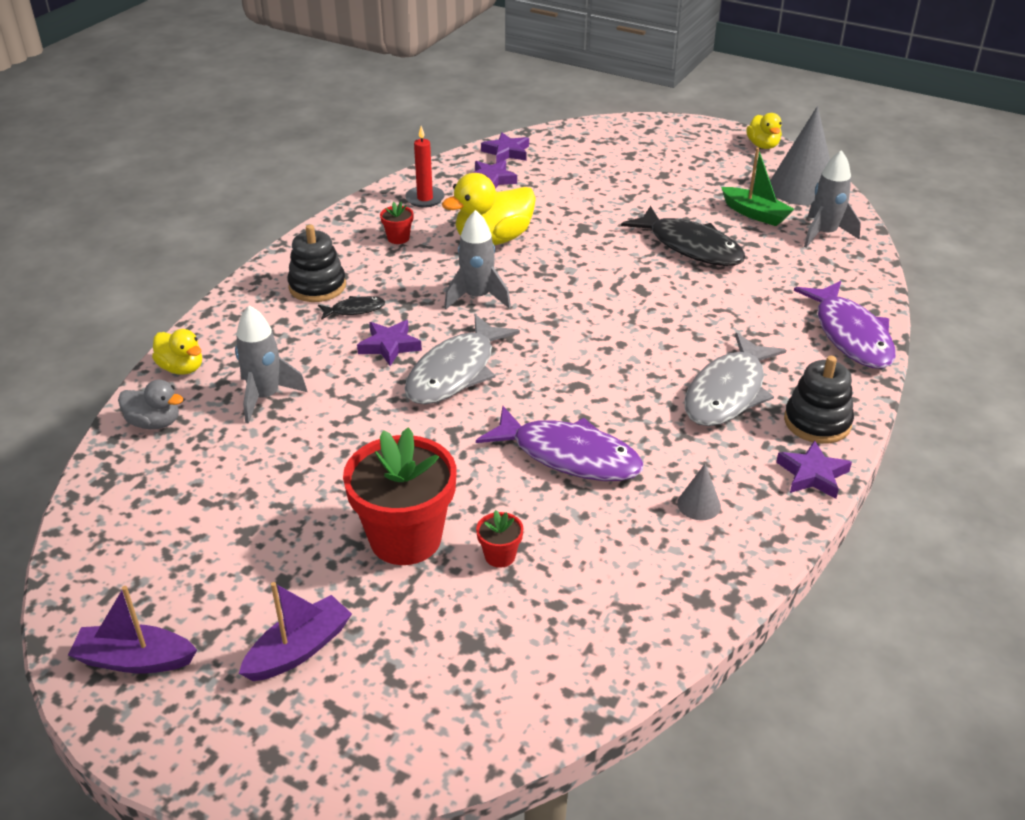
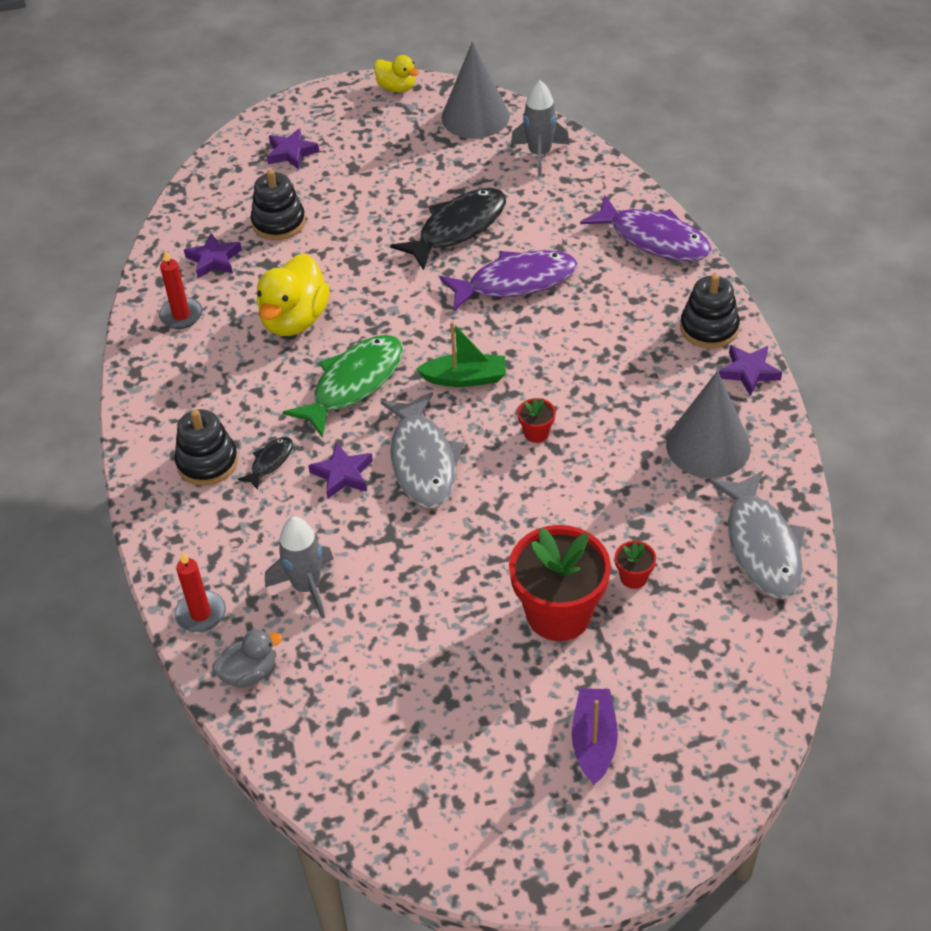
camera: 40 degrees left, 10 degrees up
(135, 660) = (499, 839): purple boat -> none
(182, 368) = (200, 614): yellow duck -> red candle
(398, 238) = (212, 370): red flower pot -> red flower pot (536, 433)
(477, 297) = (353, 384): grey rocket -> green fish
(506, 152) = (189, 221): purple star -> purple star (291, 152)
(564, 181) = (278, 223): none -> black stacking toy
(569, 456) = (586, 470): purple fish -> purple fish (516, 282)
(690, 247) = (457, 228): black fish -> black fish turned 45 degrees counterclockwise
(699, 504) = (708, 445): grey cone -> grey cone, size x2.25
(728, 392) = (629, 343): grey fish -> grey fish (761, 545)
(755, 214) = (469, 165): green boat -> green boat (465, 378)

